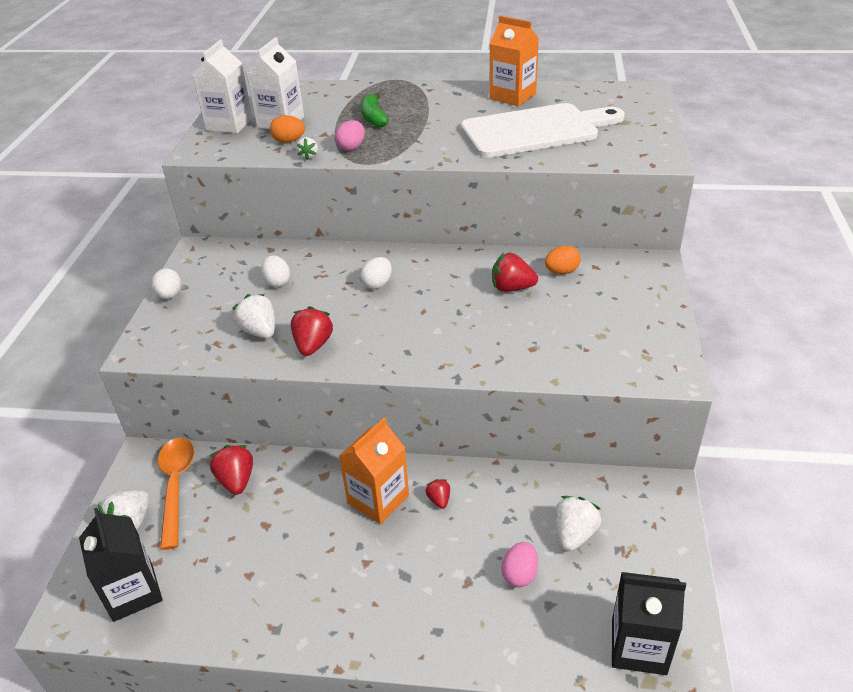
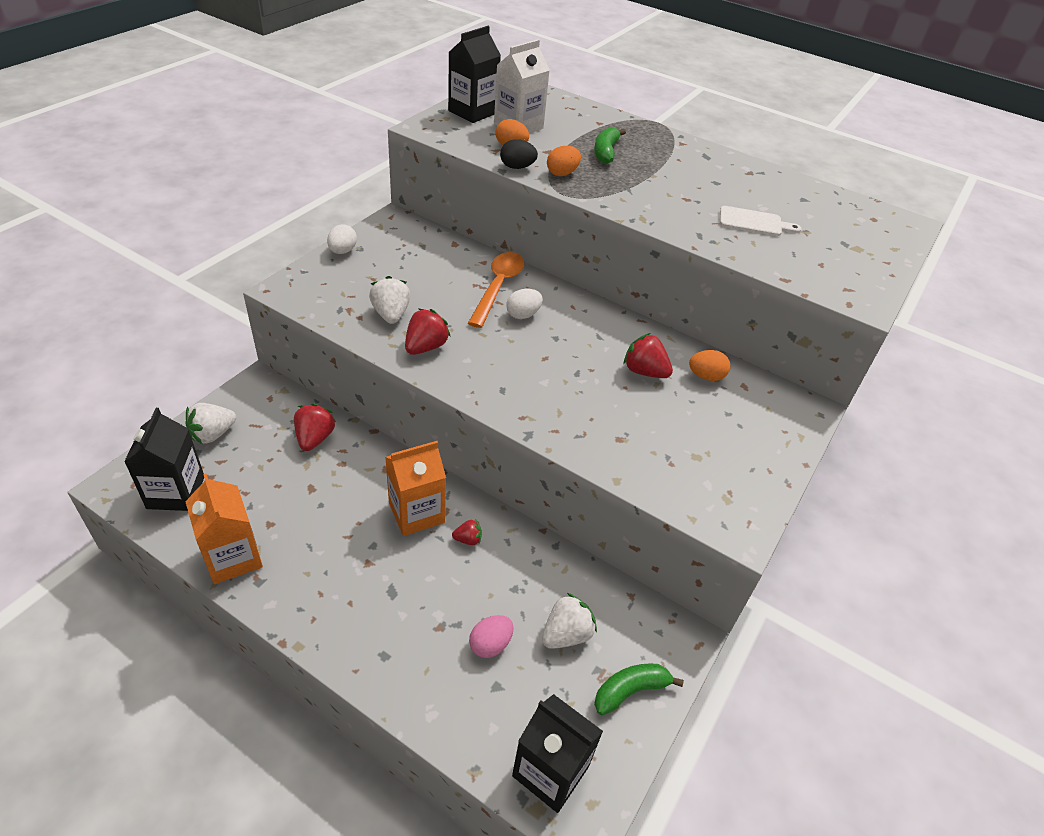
camera: 20 degrees right, 5 degrees up
(176, 486) = (266, 420): orange spoon -> orange spoon (498, 287)
(229, 124) = (472, 112): white carton -> black carton
(277, 282) = (438, 276): white egg -> none
(308, 156) = (517, 167): white strawberry -> black egg
(351, 147) = (562, 173): pink egg -> orange egg
(439, 500) = (468, 539): red strawberry -> red strawberry turned 75 degrees clockwise
(512, 96) = (759, 179): orange carton -> orange carton (233, 557)
(535, 130) = (754, 222): white cutting board -> white cutting board, size x0.45
(654, 551) = (630, 691): none -> green banana

